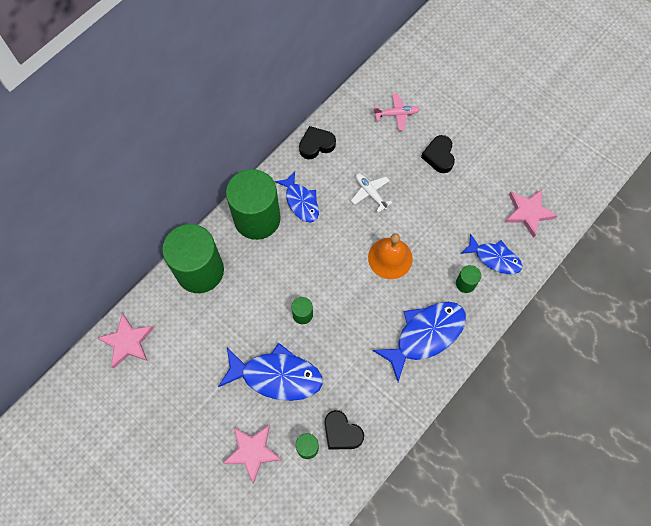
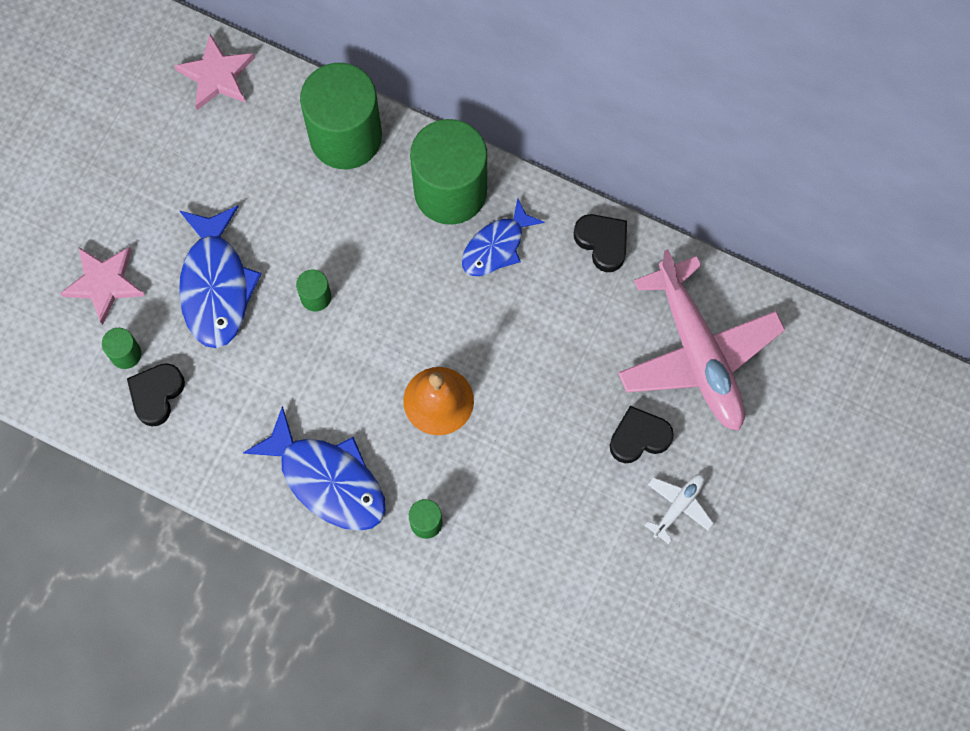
camera: 75 degrees right, 5 degrees up
(370, 193) = (541, 345): white plane -> white plane (679, 506)
(396, 114) = (698, 353): pink plane -> pink plane, size x2.34
(494, 258) = (481, 559): blue fish -> none
(528, 213) = (576, 600): pink star -> none

